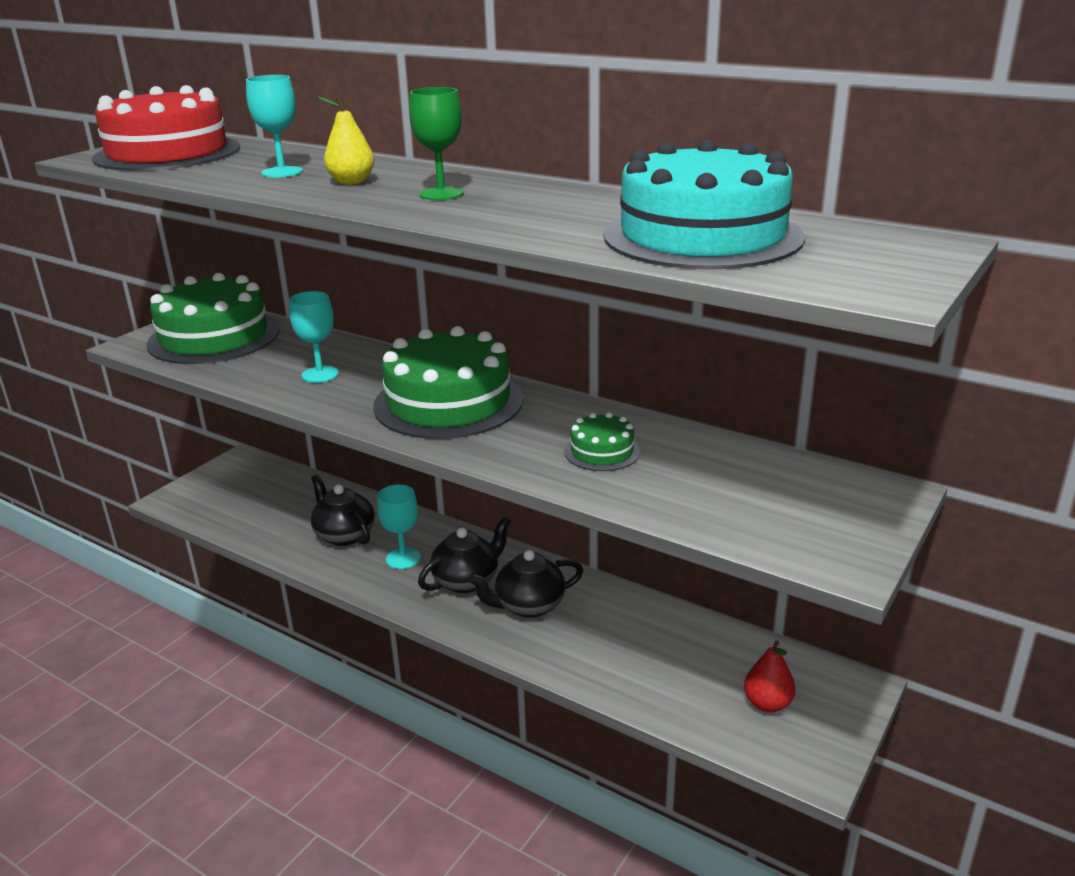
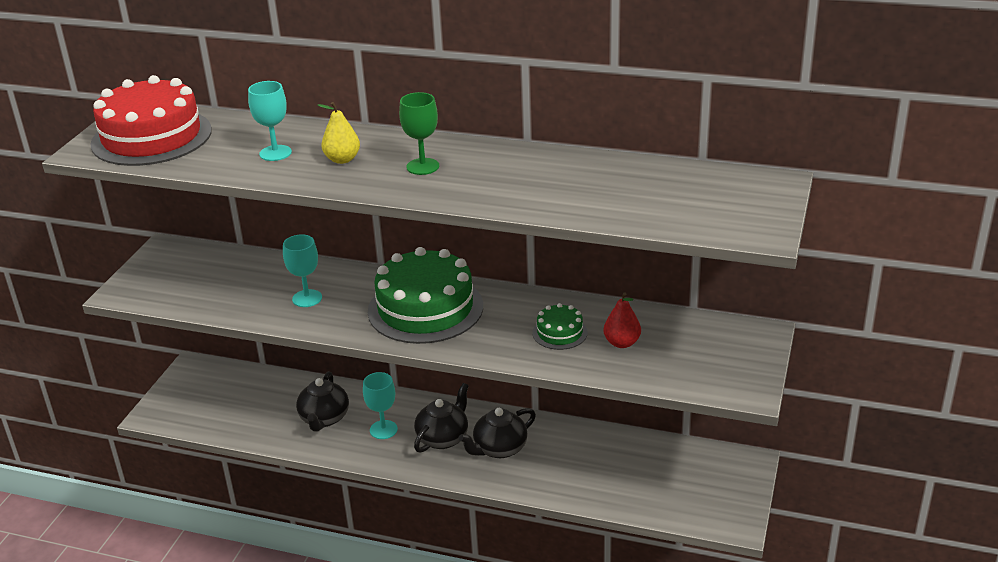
camera: 15 degrees left, 5 degrees up
(214, 337) = (189, 274): green cake -> none
(344, 535) = (324, 418): black teapot -> black teapot turned 120 degrees counterclockwise
(702, 236) = (631, 192): turquoise cake -> none
(767, 703) = (693, 486): red pear -> red pear (622, 343)

